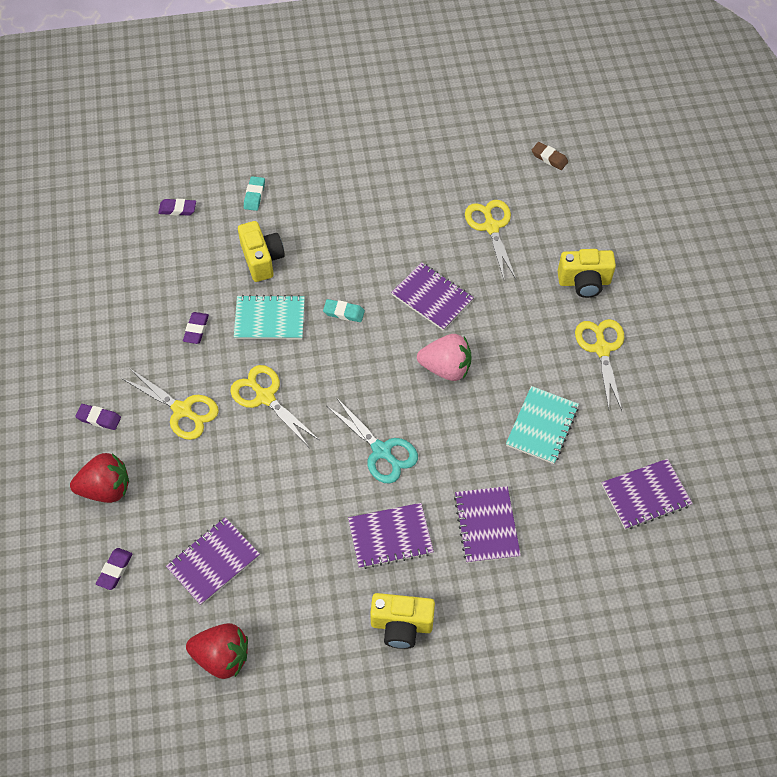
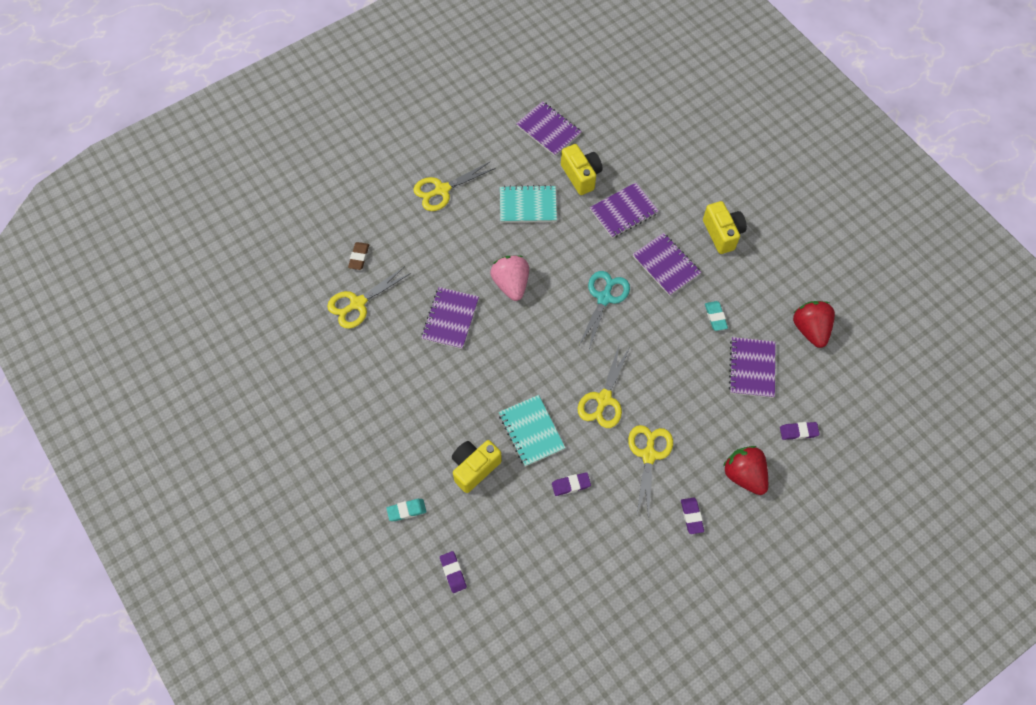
camera: 115 degrees left, 5 degrees up
(213, 562) = (752, 368): purple notebook -> purple notebook turned 75 degrees clockwise
(344, 312) = (496, 377): turquoise eraser -> turquoise eraser (715, 317)
(549, 158) = (261, 287): brown eraser -> brown eraser (359, 257)
(584, 282) = (384, 220): yellow camera -> yellow camera (581, 176)

